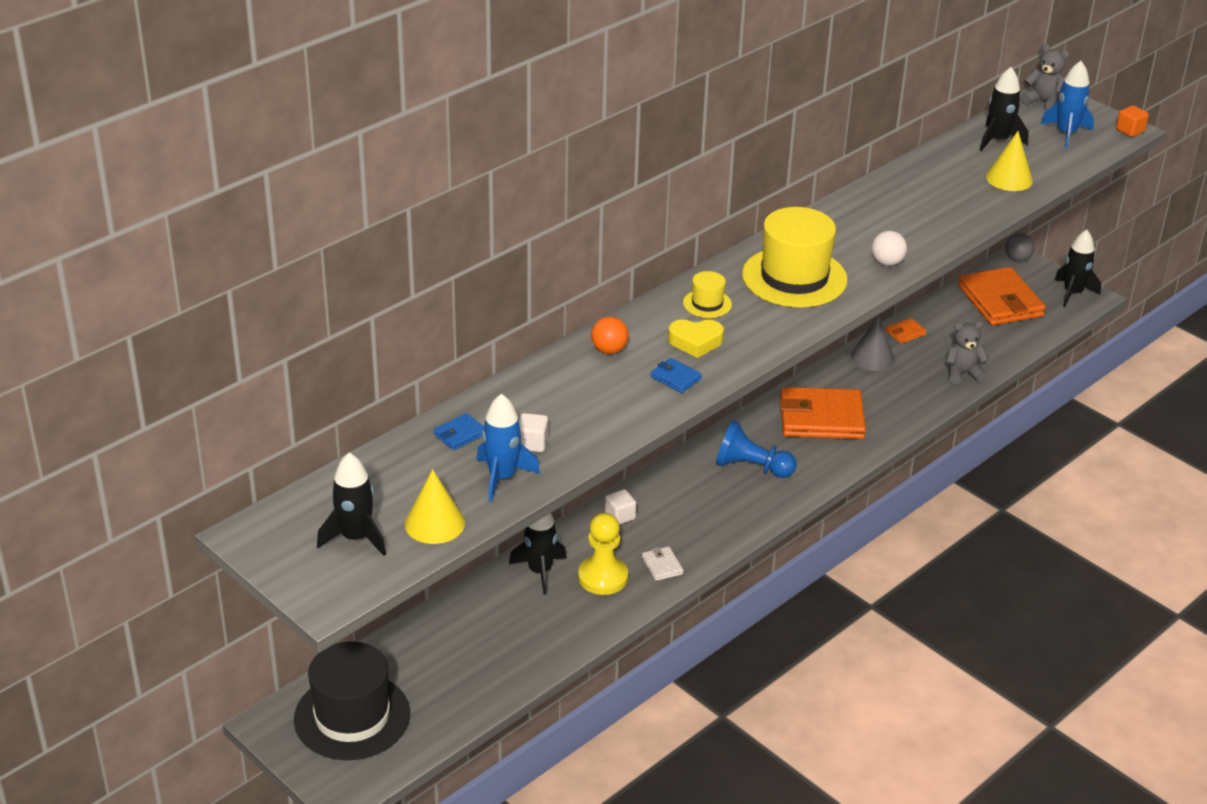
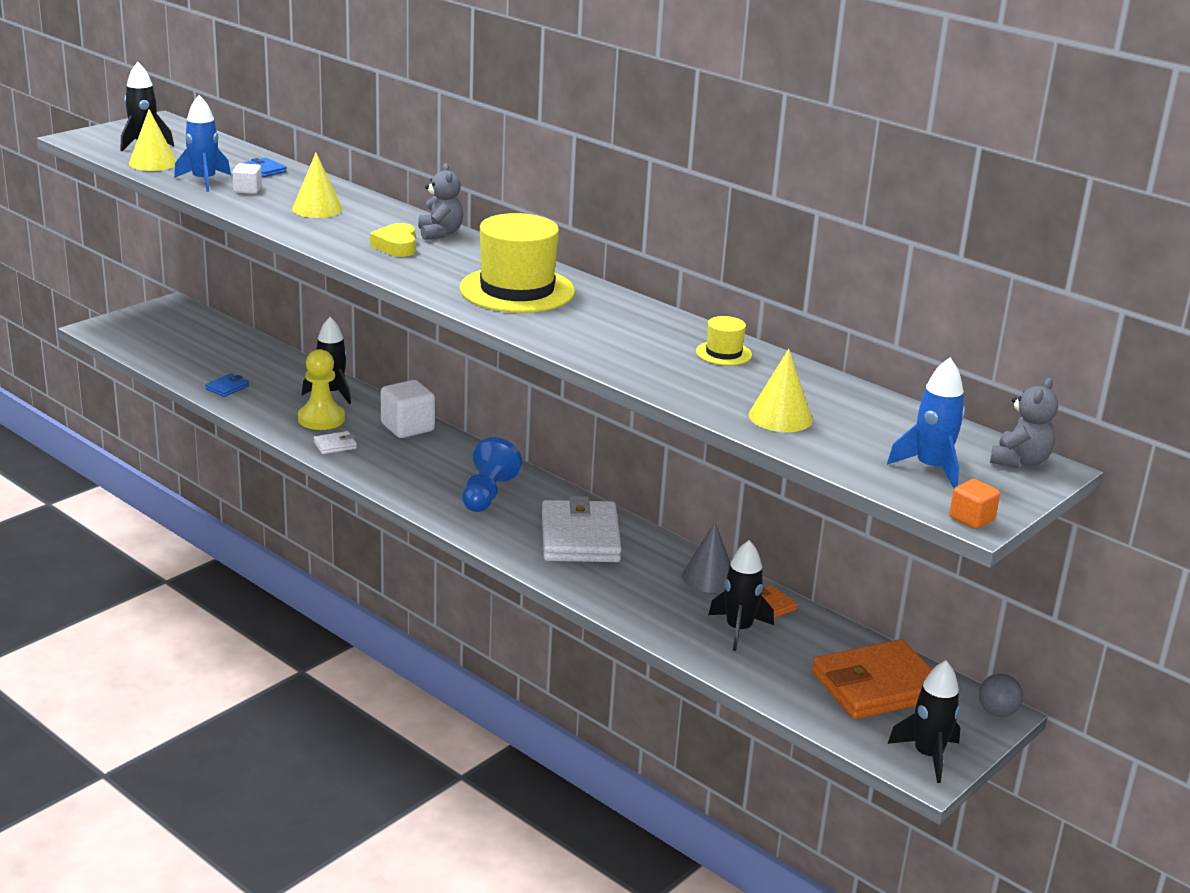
camera: 85 degrees right, 10 degrees down
(352, 716) = (172, 328): black hat -> none
(591, 393) = (317, 209): none -> yellow cone
(609, 350) = (383, 216): orange ball -> none
(620, 516) = (407, 427): white cube -> white cube, size x1.80
(675, 378) = (337, 237): blue wallet -> blue wallet (227, 387)
(707, 304) = (463, 253): yellow hat -> yellow hat (723, 353)
(821, 418) = (580, 537): orange wallet -> white wallet
(887, 262) = (556, 334): white ball -> none
(962, 373) = (694, 640): grey teddy bear -> grey teddy bear (440, 233)
(998, 140) = (882, 419): black rocket -> black rocket (738, 629)

